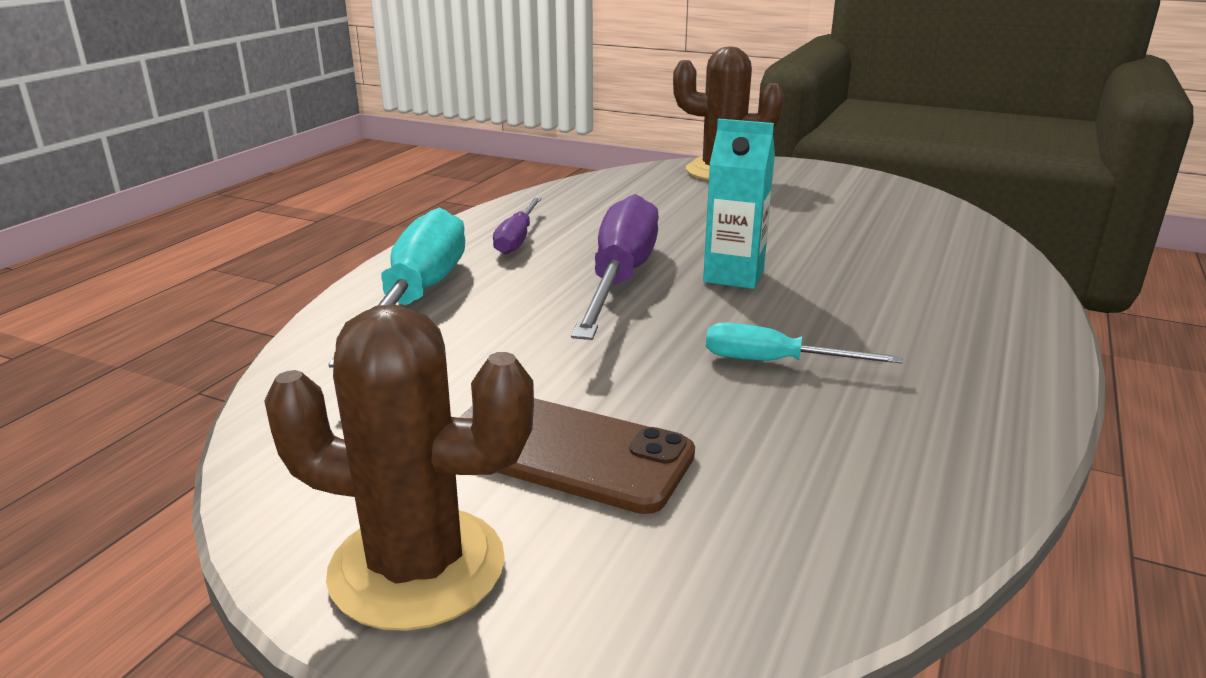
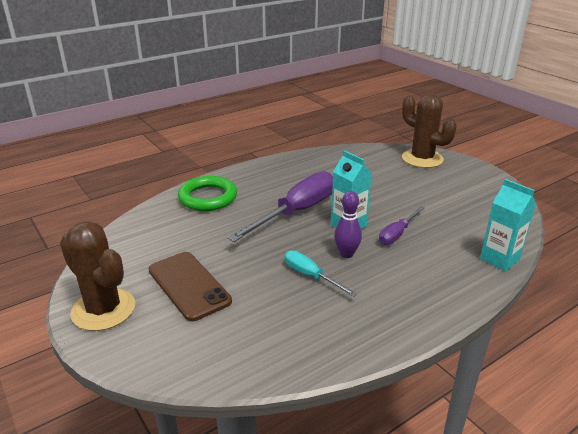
camera: 30 degrees right, 5 degrees up
(417, 298) = (208, 198): turquoise screwdriver -> green ring
(517, 239) = (277, 177): purple screwdriver -> purple screwdriver (397, 234)
(787, 314) = (346, 254): none -> purple bowling pin
(1002, 262) = (499, 259): none -> turquoise carton

